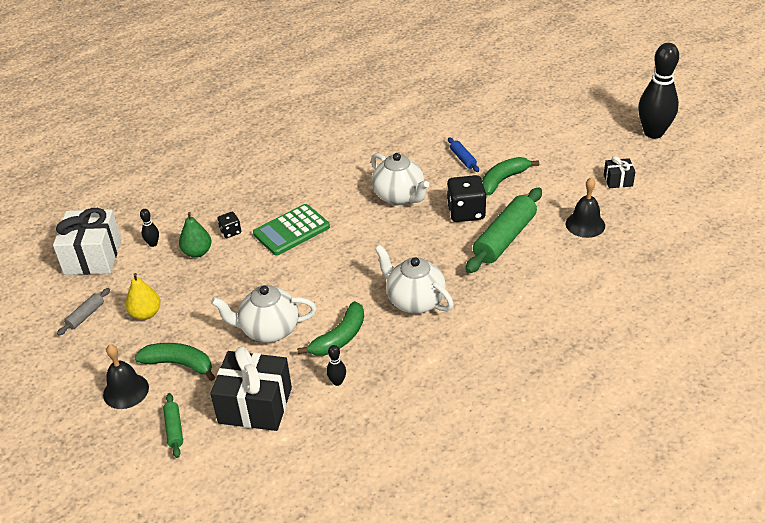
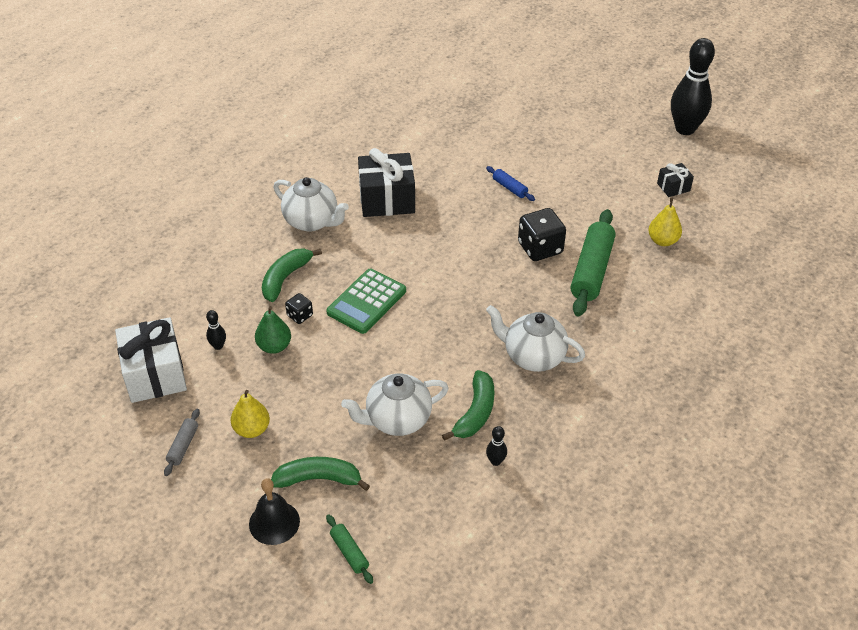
camera: 20 degrees left, 5 degrees up
(255, 405) = (423, 506): black gift -> black gift (387, 199)
(399, 196) = (464, 242): white teapot -> white teapot (312, 221)
(503, 180) = (561, 205): green banana -> green banana (285, 278)
(585, 224) = (662, 241): black bell -> yellow pear

